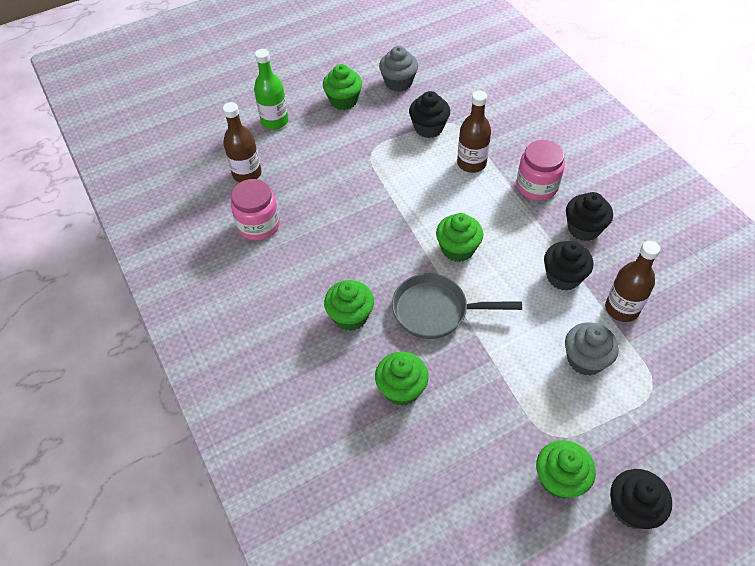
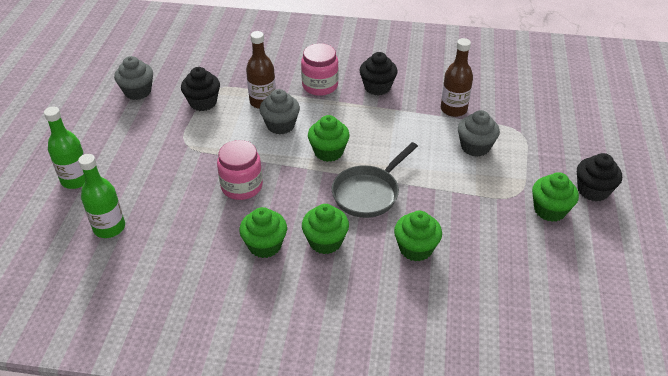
camera: 55 degrees left, 10 degrees down
(247, 174) = (109, 227): brown bottle -> green bottle
(259, 225) = (174, 249): pink jar -> pink jar (242, 186)
(343, 100) = (112, 129): green cupcake -> green cupcake (265, 245)
(455, 195) = (280, 125): none -> grey cupcake
(563, 277) = (404, 118): black cupcake -> none

